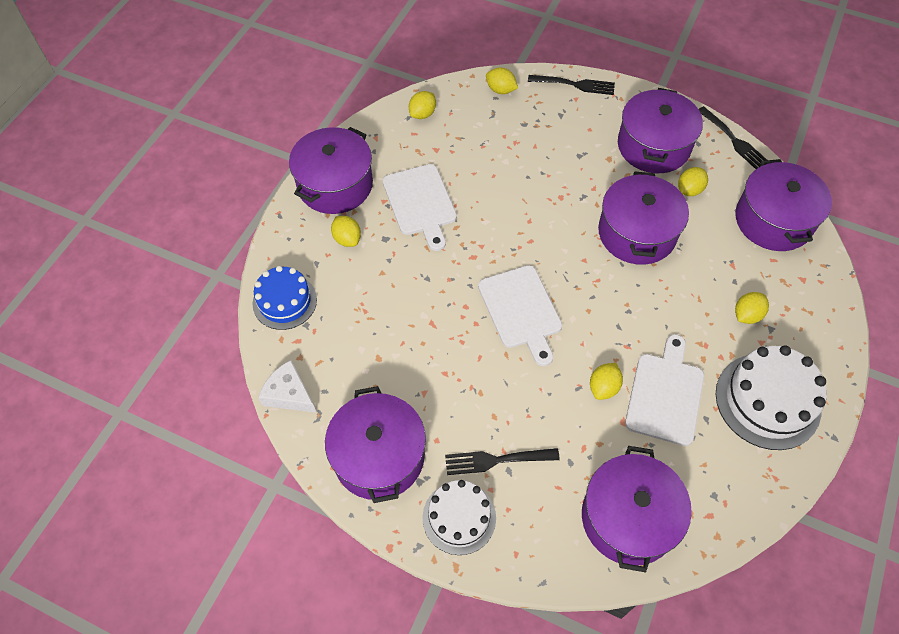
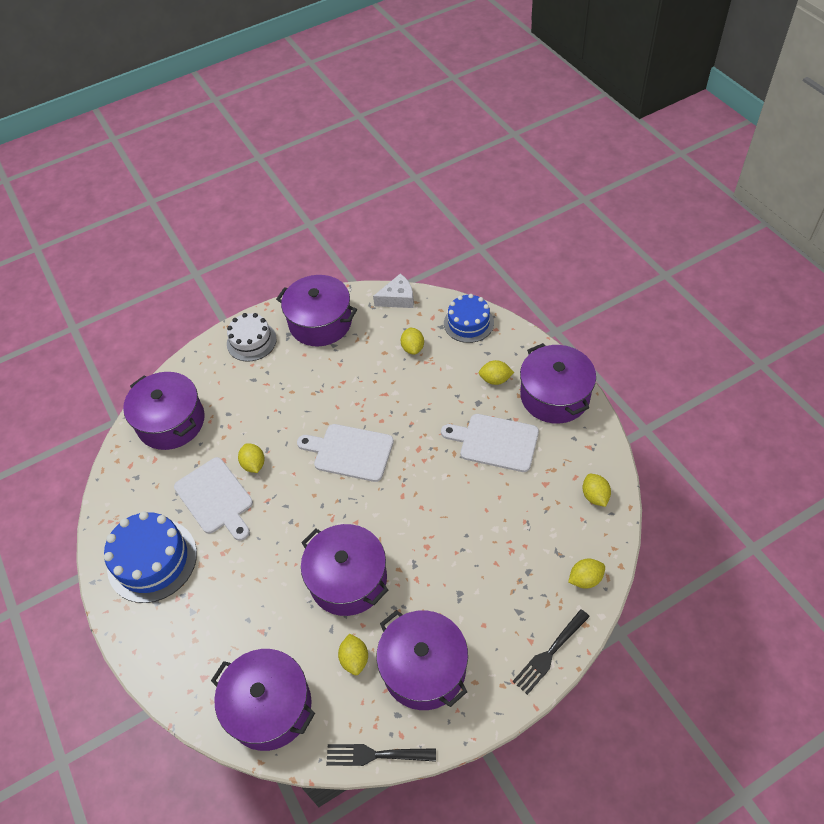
camera: 130 degrees right, 5 degrees down
(496, 460) = (265, 377): black fork -> none
(747, 315) = (216, 603): yellow lemon -> yellow lemon (413, 348)
(767, 401) = (152, 560): white cake -> blue cake

